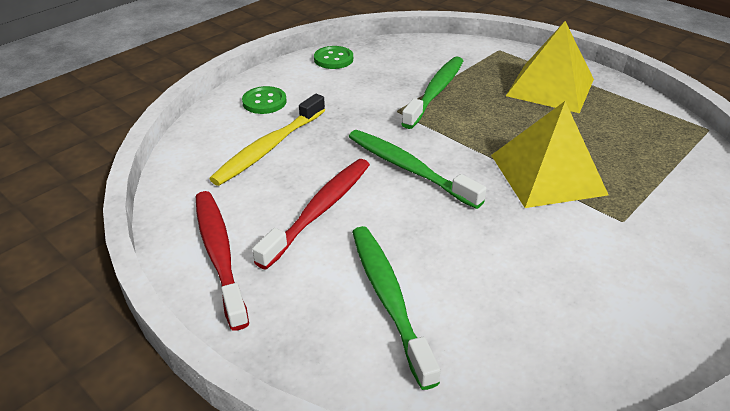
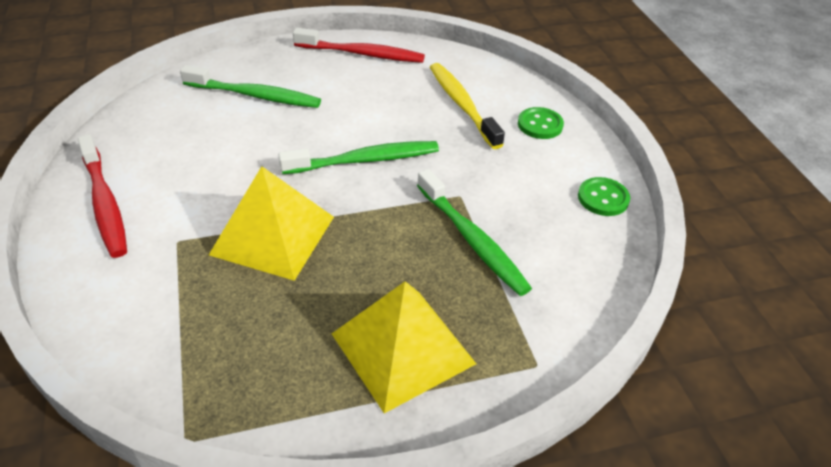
camera: 120 degrees right, 5 degrees up
(319, 210) = (361, 100): red toothbrush -> red toothbrush (105, 203)

